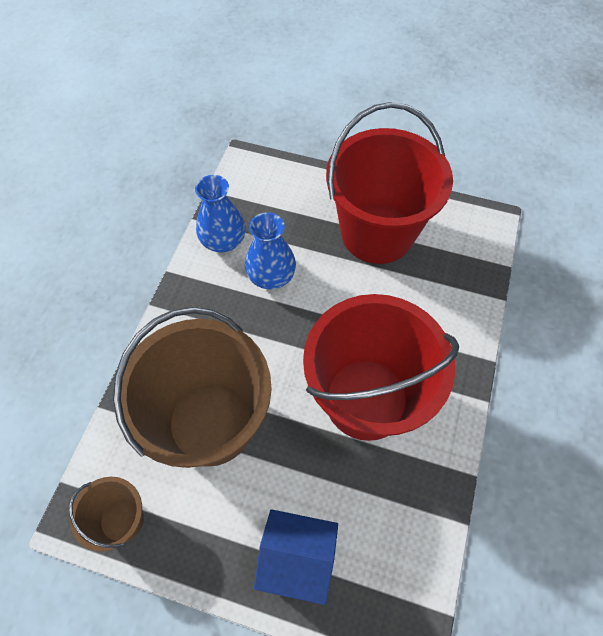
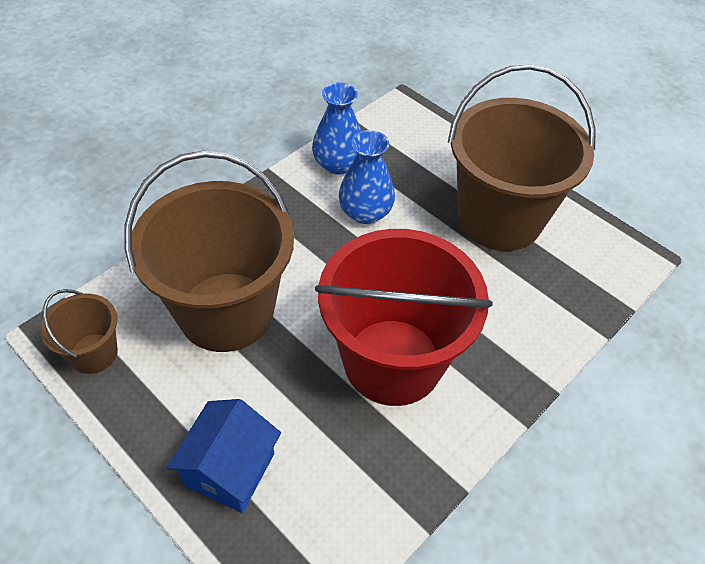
camera: 25 degrees right, 10 degrees down
(297, 558) = (230, 469): blue house -> blue house turned 75 degrees clockwise
(377, 233) = (499, 218): red bucket -> brown bucket

